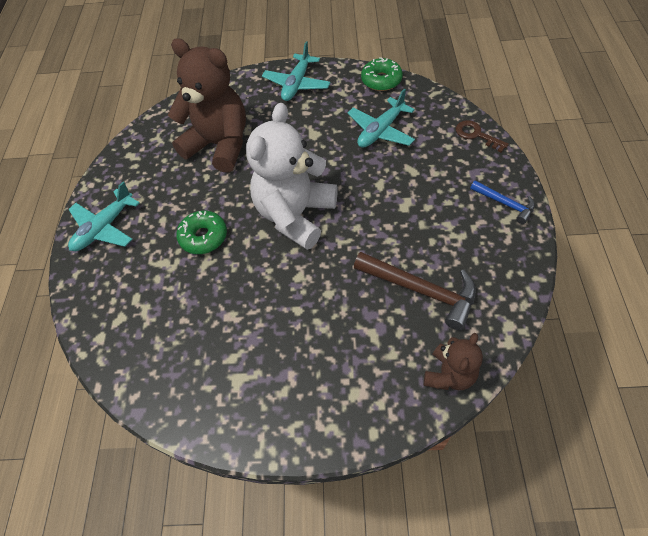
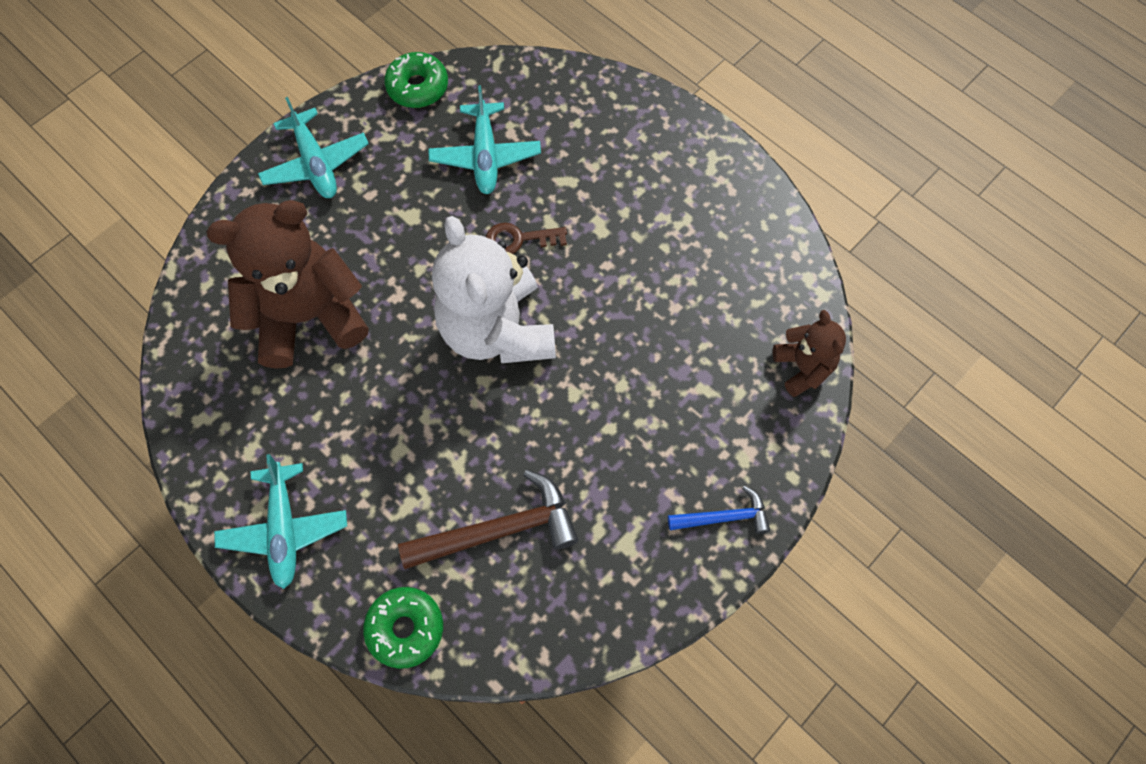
camera: 50 degrees left, 10 degrees up
(203, 237) = (421, 438): green donut -> green donut (405, 628)
(421, 290) = (704, 307): brown hammer -> brown hammer (499, 530)
(476, 135) = (593, 88): brown key -> brown key (519, 239)
(505, 204) = (694, 151): blue hammer -> blue hammer (724, 517)

